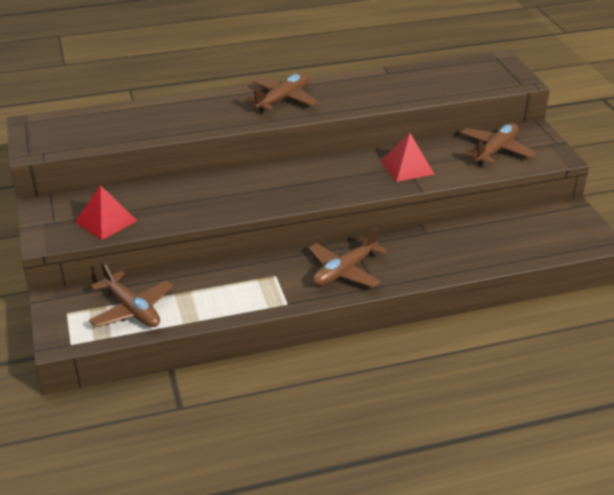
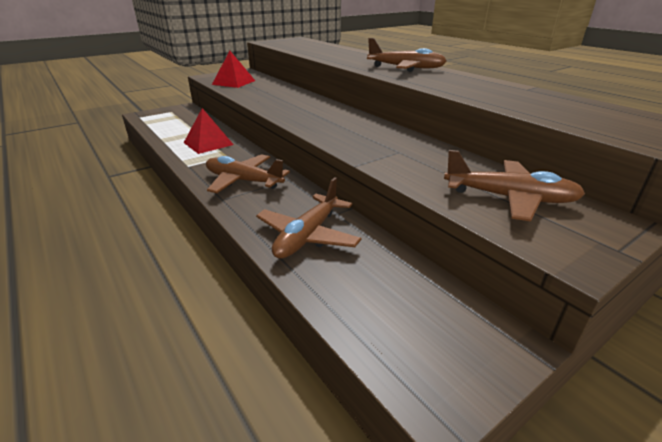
camera: 70 degrees right, 5 degrees down
(132, 309) = (175, 124): brown plane -> brown plane (307, 236)
(407, 167) = (398, 152): red pyramid -> red pyramid (208, 143)

